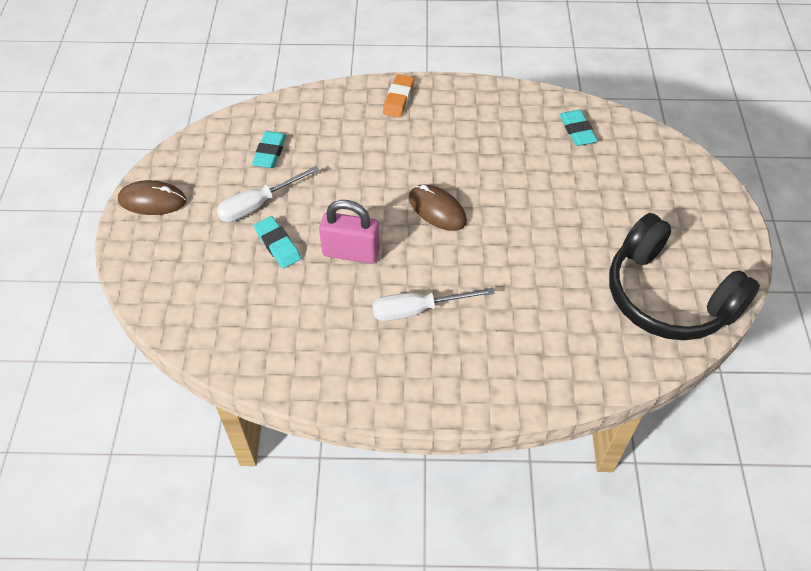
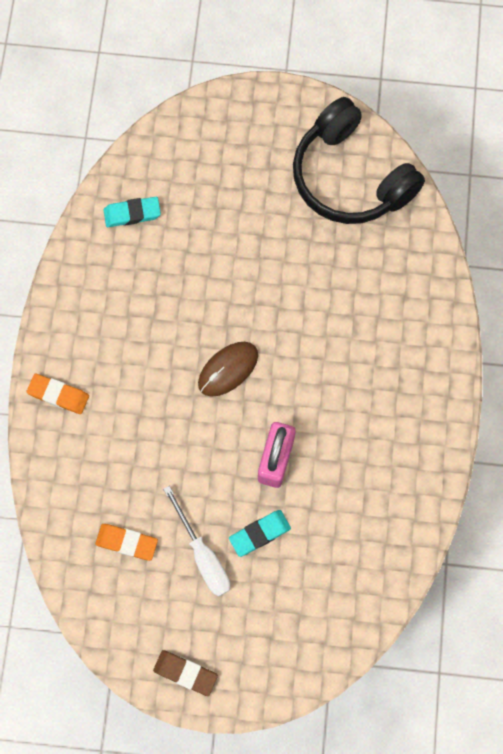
camera: 85 degrees left, 20 degrees up
(152, 200) = (185, 672): brown mouse -> brown eraser
(270, 152) = (127, 542): turquoise eraser -> orange eraser
(418, 310) = (349, 400): white screwdriver -> none
(668, 296) = (350, 177): black headphones -> black headphones turned 90 degrees clockwise

